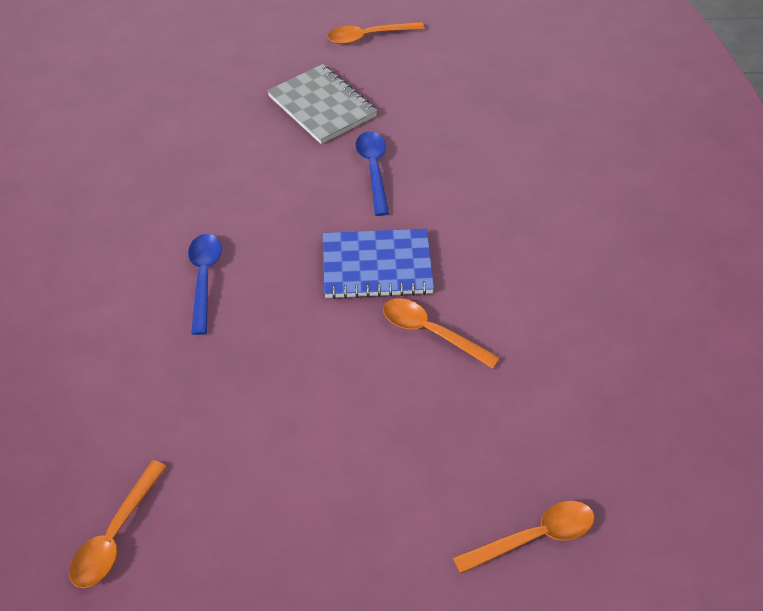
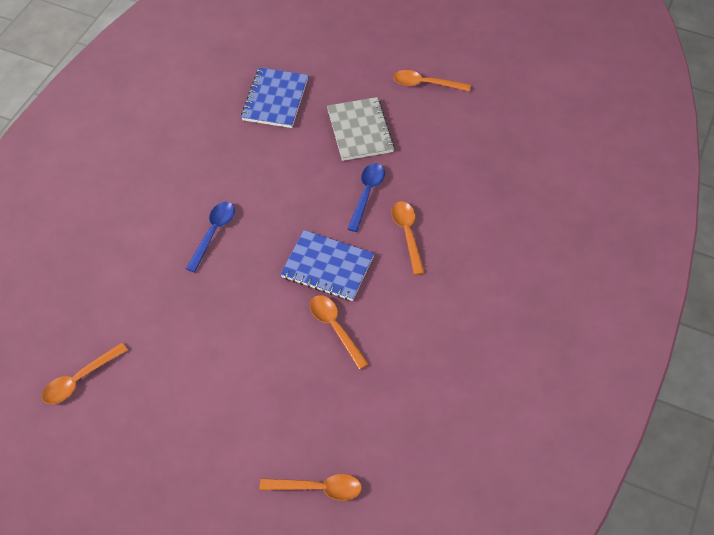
camera: 25 degrees right, 5 degrees up
(196, 105) = (275, 99): none -> blue notebook
(450, 196) = (407, 234): none -> orange spoon

